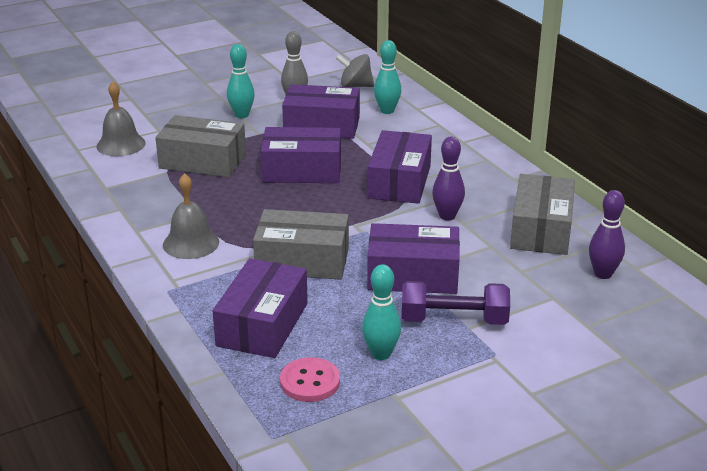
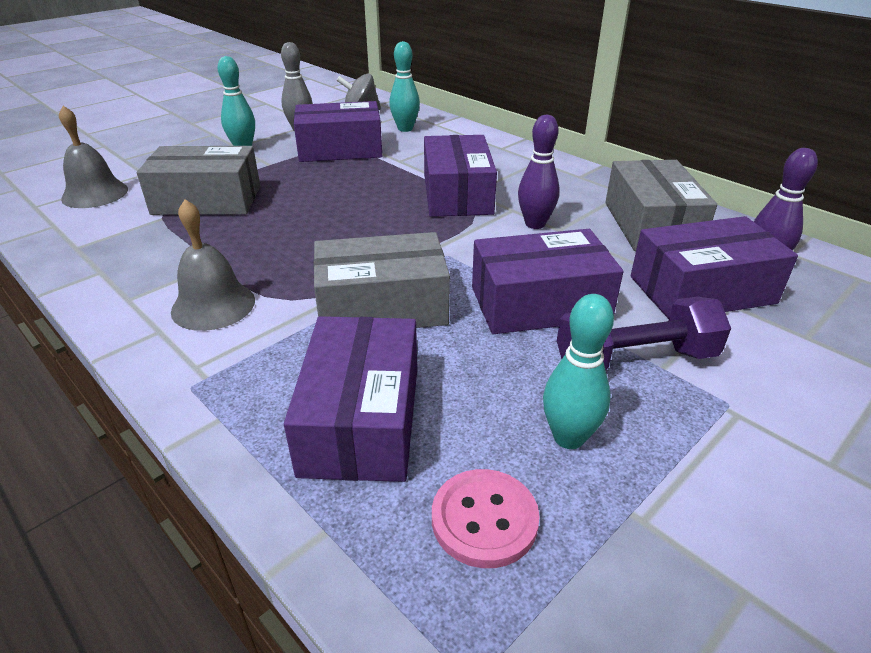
camera: 15 degrees left, 5 degrees up
(302, 170) = (336, 196): purple box -> purple box (701, 290)

